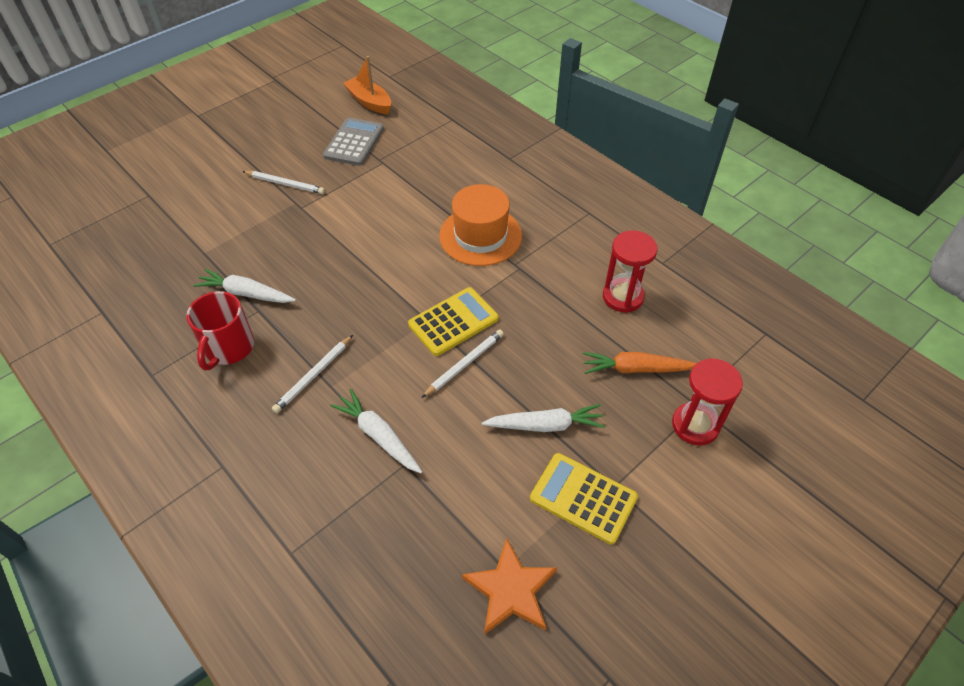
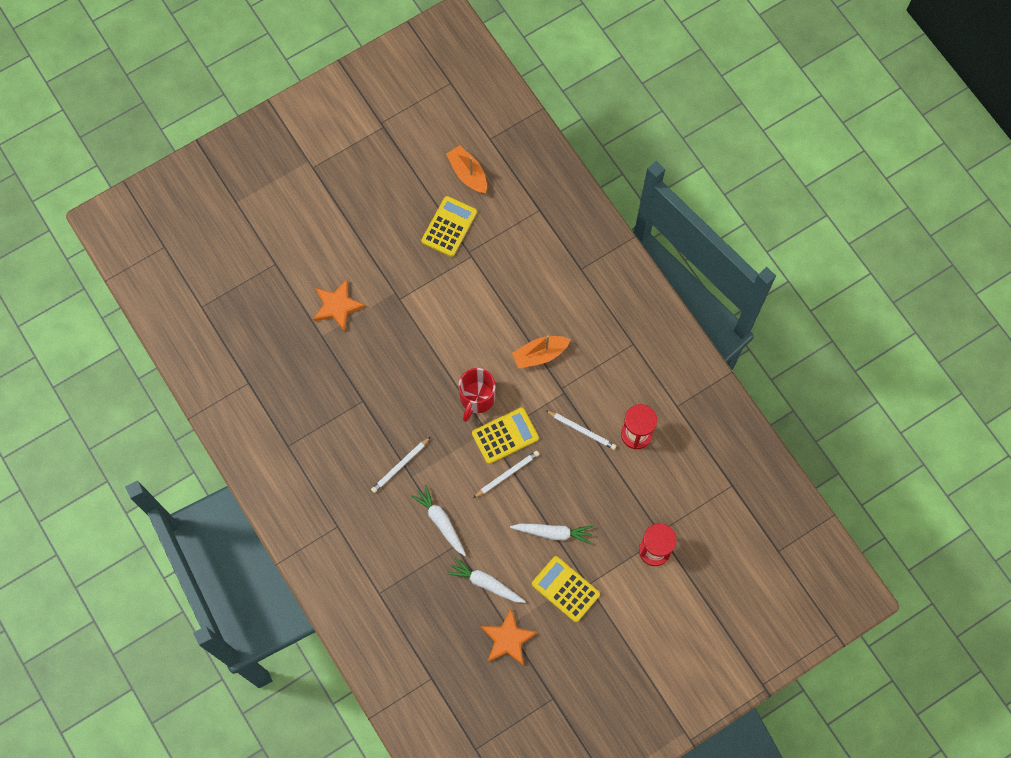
camera: 10 degrees right, 20 degrees up
(224, 223) = (337, 306): none -> orange star
(229, 348) = (341, 432): red mug -> red mug (477, 398)
(246, 293) = (354, 383): white carrot -> white carrot (485, 583)
(285, 184) = (387, 269): white pencil -> white pencil (581, 430)
(354, 142) = (449, 227): grey calculator -> yellow calculator
(480, 236) = (540, 354): orange hat -> orange boat
(635, 369) = (627, 499): orange carrot -> none

